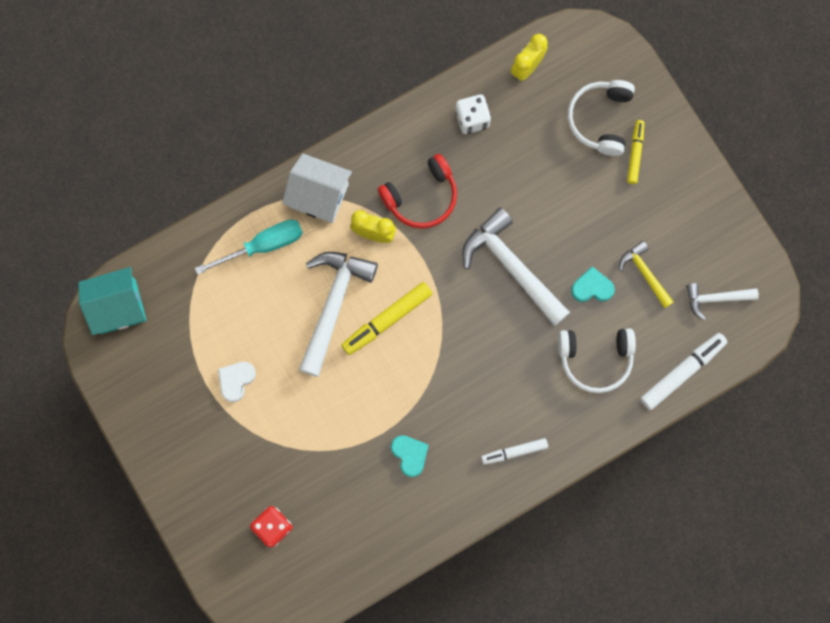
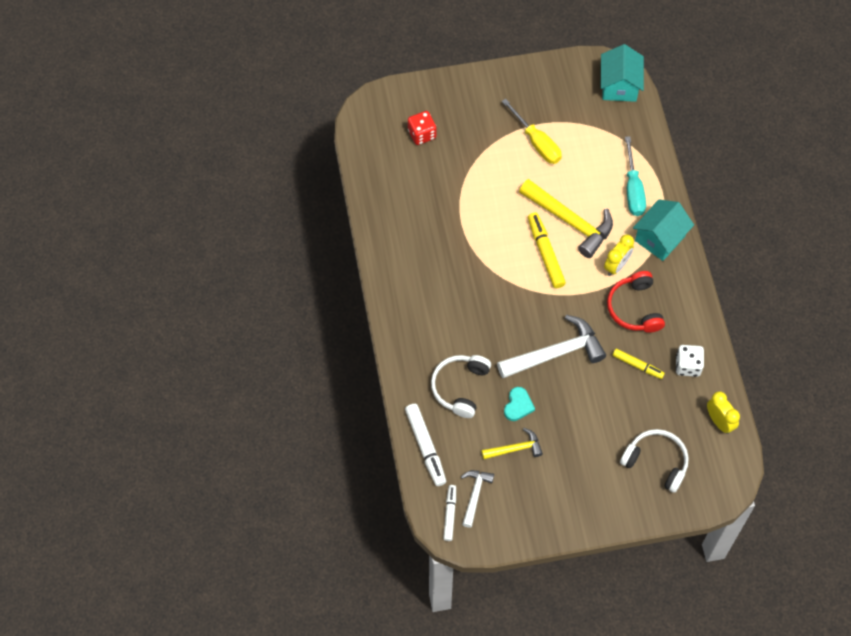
camera: 110 degrees right, 15 degrees down
(236, 380) = (537, 142): white heart -> yellow screwdriver
(319, 195) = (660, 238): white house -> turquoise house
(333, 305) = (570, 221): white hammer -> yellow hammer
(410, 455) = (438, 236): turquoise heart -> none
(514, 452) = (412, 306): white marker -> white marker (450, 514)
(635, 153) = (618, 478): yellow marker -> yellow marker (637, 365)

